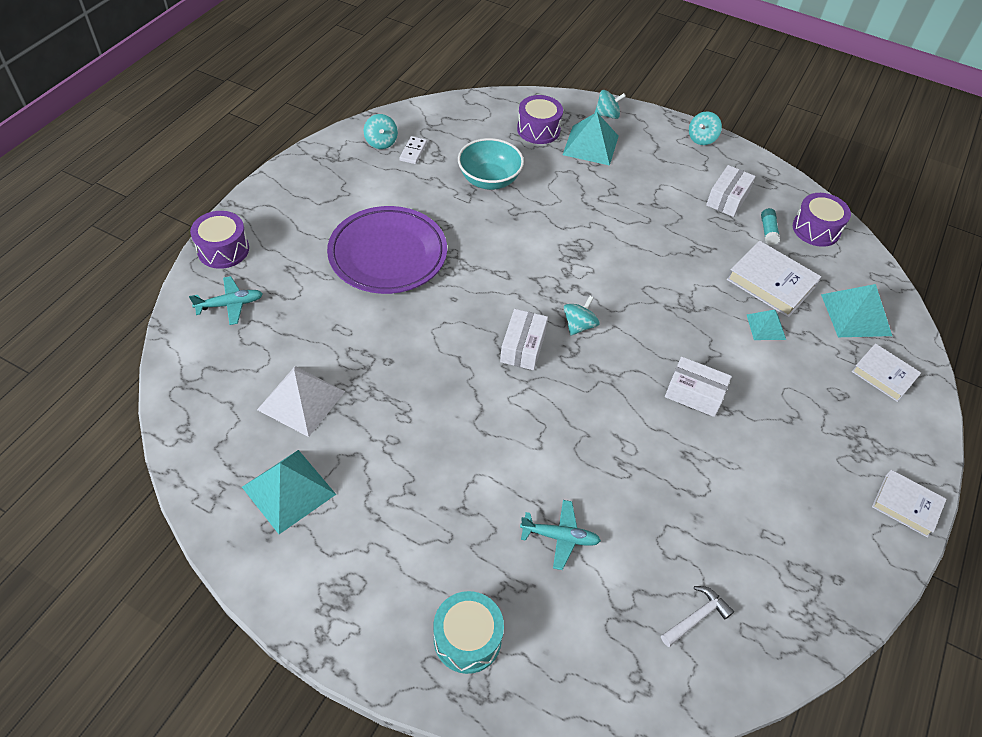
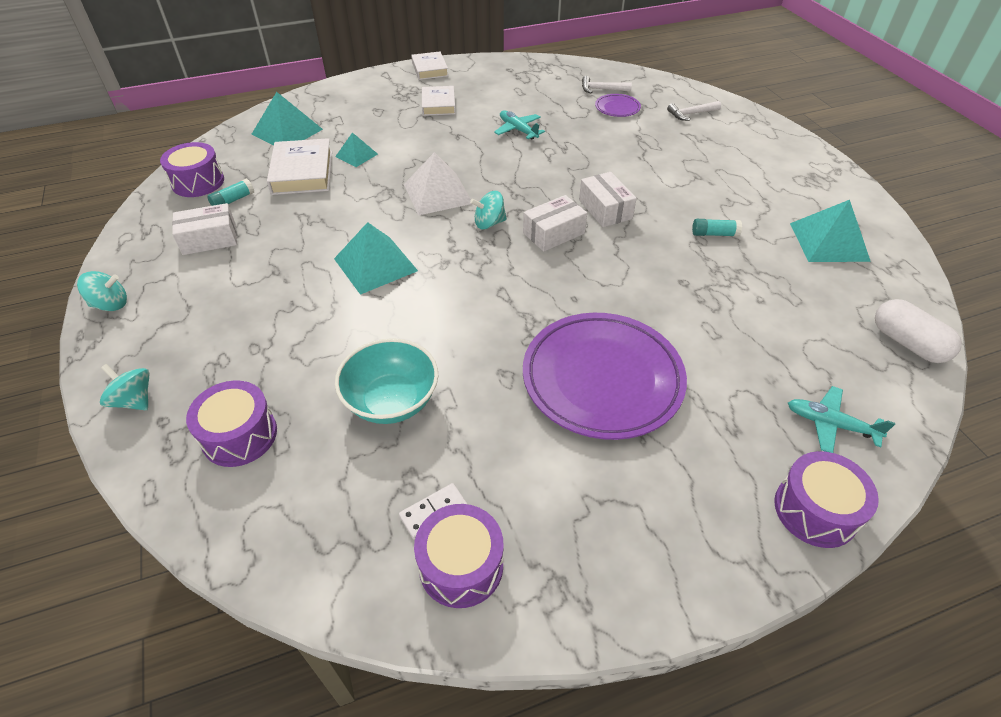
camera: 135 degrees left, 5 degrees down
(190, 405) = (907, 343): none -> white capsule
(301, 400) = (787, 293): white pyramid -> white pyramid (438, 193)
(381, 142) = (461, 565): turquoise spinning top -> purple drum
(396, 432) = (714, 234): none -> turquoise glue stick
(467, 638) = (742, 133): turquoise drum -> none
(553, 640) = (691, 114): none -> white hammer
(560, 537) = (644, 140): turquoise plane -> turquoise plane (518, 130)
(590, 145) = (221, 372): turquoise pyramid -> turquoise pyramid (375, 264)
(641, 585) = (617, 108): none -> purple plate
(694, 394) = (466, 151): white box -> white box (605, 209)
(883, 375) = (335, 104): white book -> white book (438, 104)

